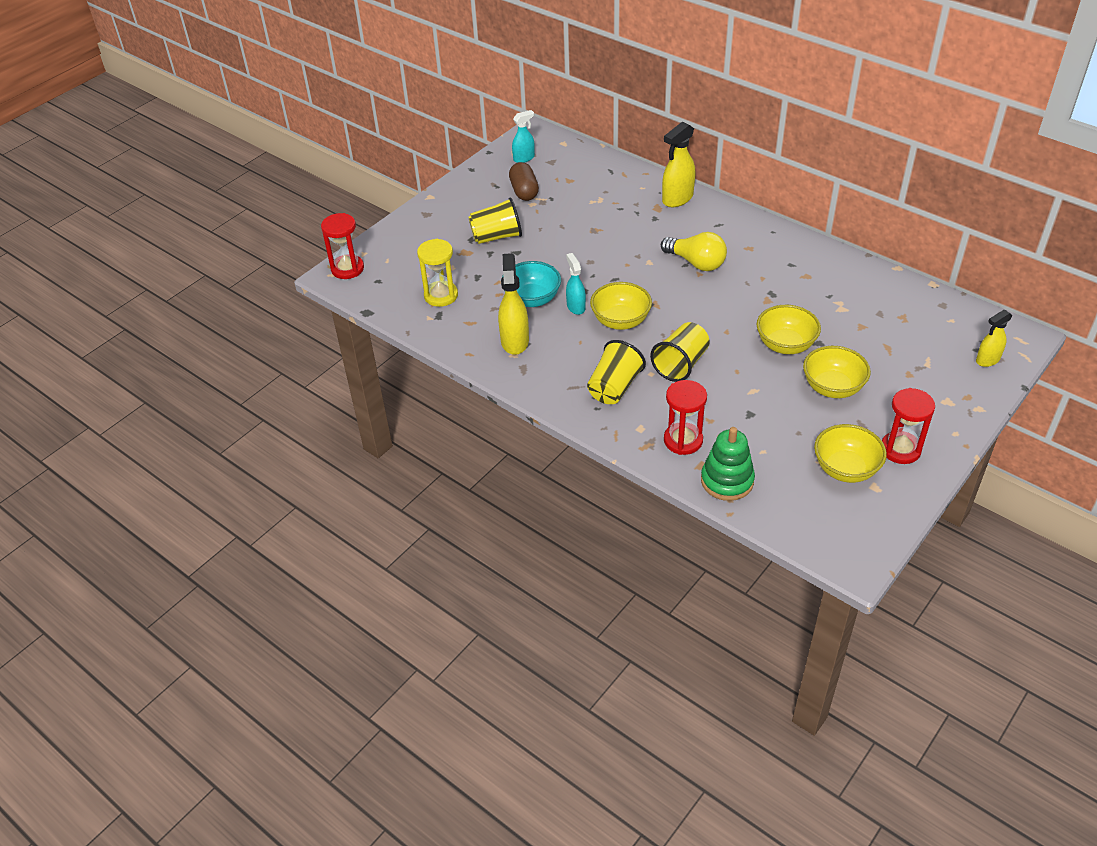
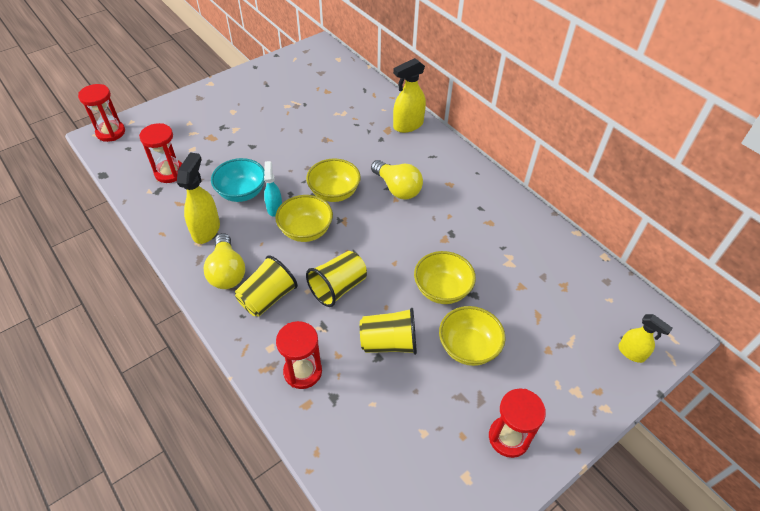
camera: 10 degrees right, 5 degrees up
(441, 295) = (169, 173): yellow hourglass -> red hourglass
(497, 236) = (243, 129): yellow cup -> yellow cup (389, 343)
(524, 158) = (300, 65): turquoise spray bottle -> none
(524, 191) = (286, 93): brown capsule -> none
(559, 374) = (227, 272): none -> yellow light bulb
(727, 481) = (323, 430): green stacking toy -> none
(845, 469) = (445, 447): yellow bowl -> yellow bowl (334, 193)
(987, 360) = (631, 353): yellow spray bottle -> yellow spray bottle turned 120 degrees counterclockwise

